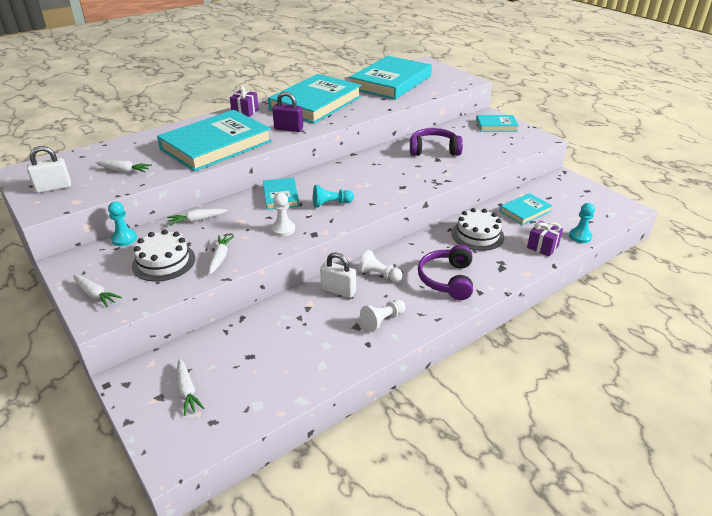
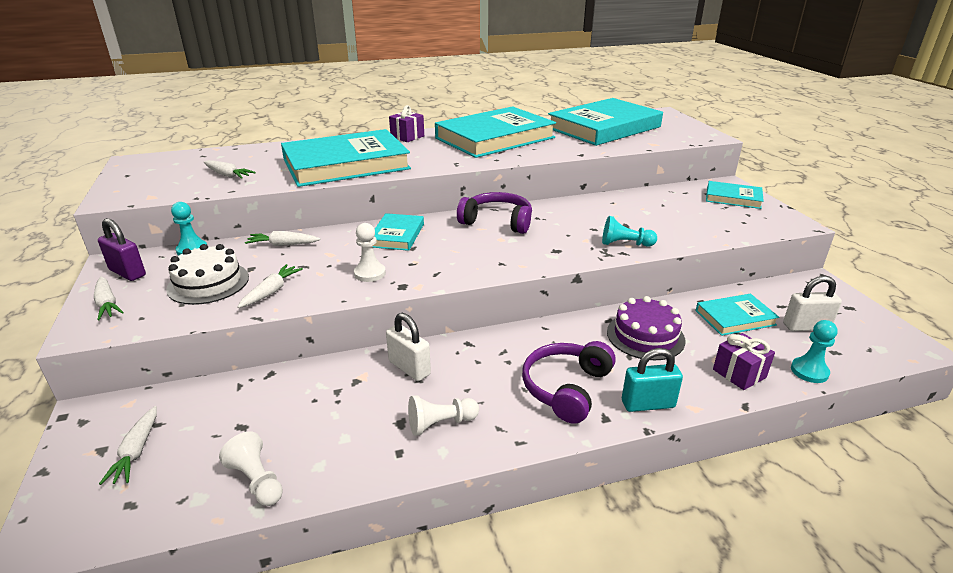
camera: 20 degrees right, 5 degrees down
(53, 188) = (145, 180): white padlock -> white padlock (806, 326)
(288, 129) = (441, 159): purple padlock -> purple padlock (127, 273)
(331, 204) = (450, 254): turquoise pawn -> turquoise pawn (625, 244)
(379, 275) = (475, 359): white pawn -> white pawn (257, 480)
(434, 150) = (627, 214): purple headphones -> purple headphones (497, 222)
(477, 235) = (645, 336): white cake -> purple cake
(500, 278) = (648, 404): none -> turquoise padlock

